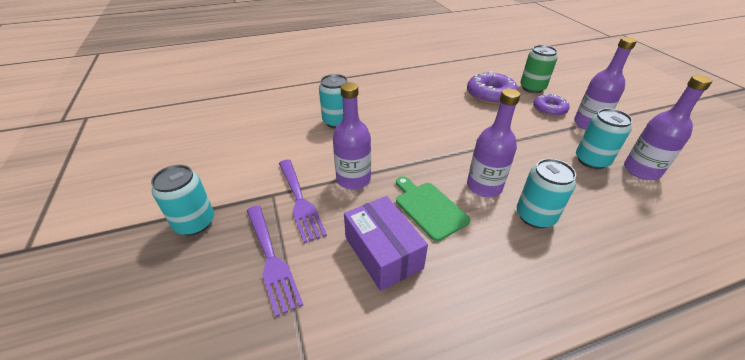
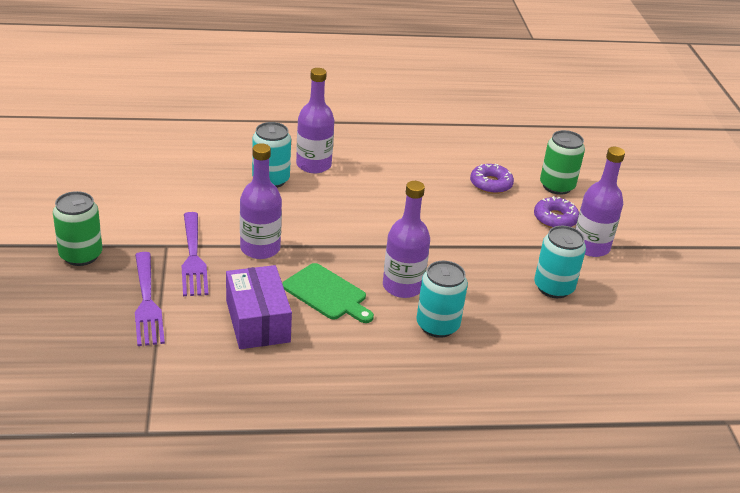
camera: 10 degrees right, 5 degrees down
(195, 223) = (81, 255): turquoise can -> green can
(429, 208) = (327, 293): green cutting board -> green cutting board turned 150 degrees clockwise
(490, 95) = (490, 184): purple donut -> purple donut, size x0.64
(641, 170) = (604, 310): purple bottle -> purple bottle (313, 165)

